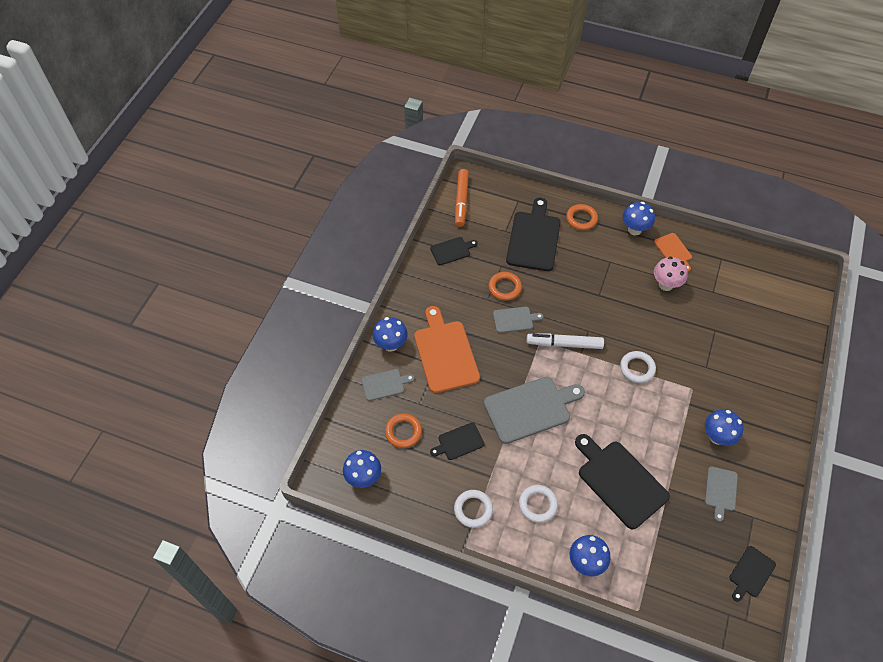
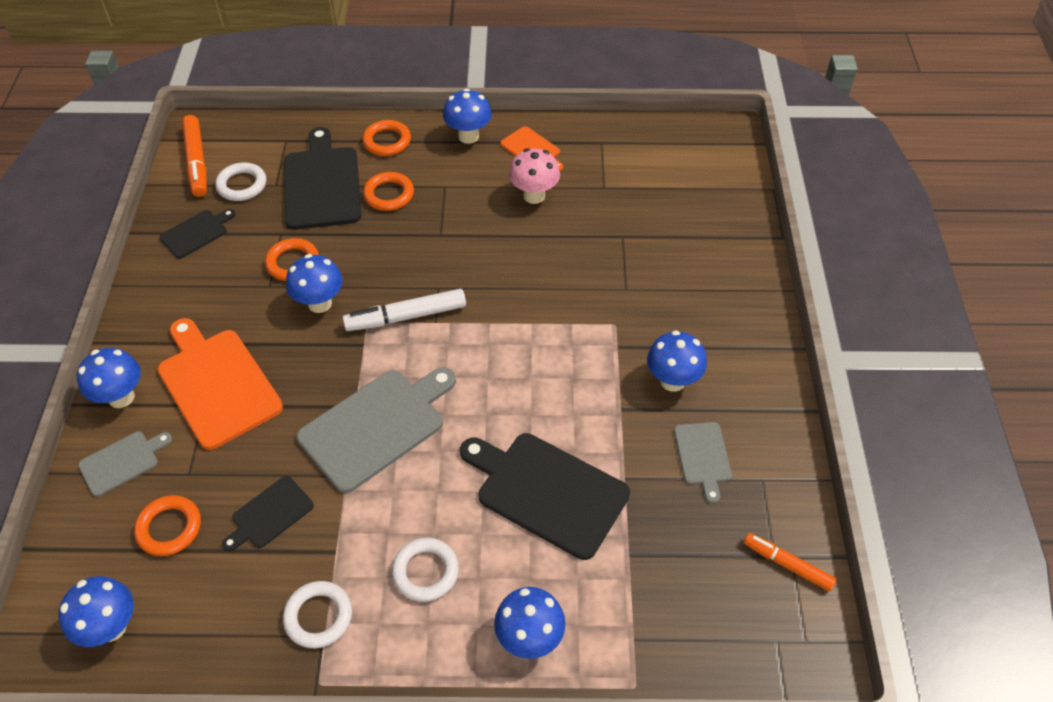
camera: 20 degrees left, 5 degrees down
(515, 319) = (320, 303): grey cutting board -> blue mushroom
(573, 257) = (389, 195): none -> orange ring
(637, 368) = (526, 319): white ring -> white ring (242, 185)
(751, 573) = (787, 564): black cutting board -> orange marker

